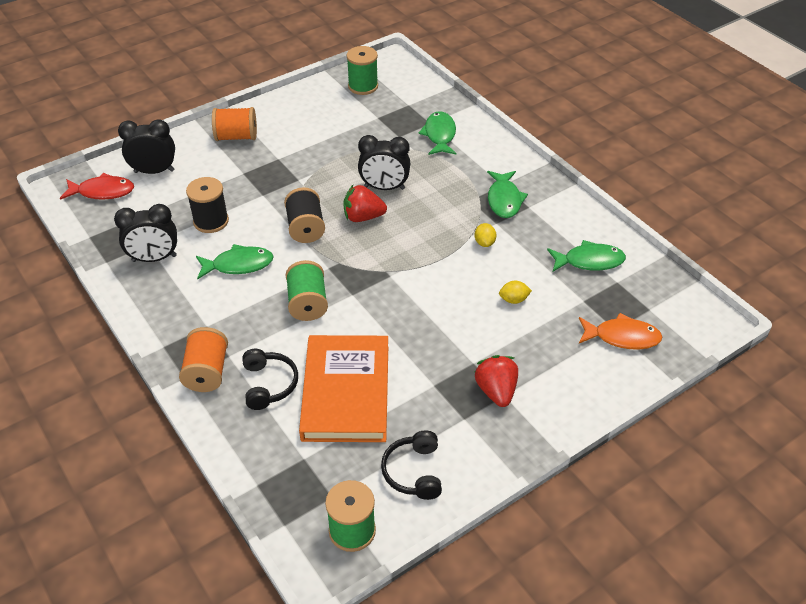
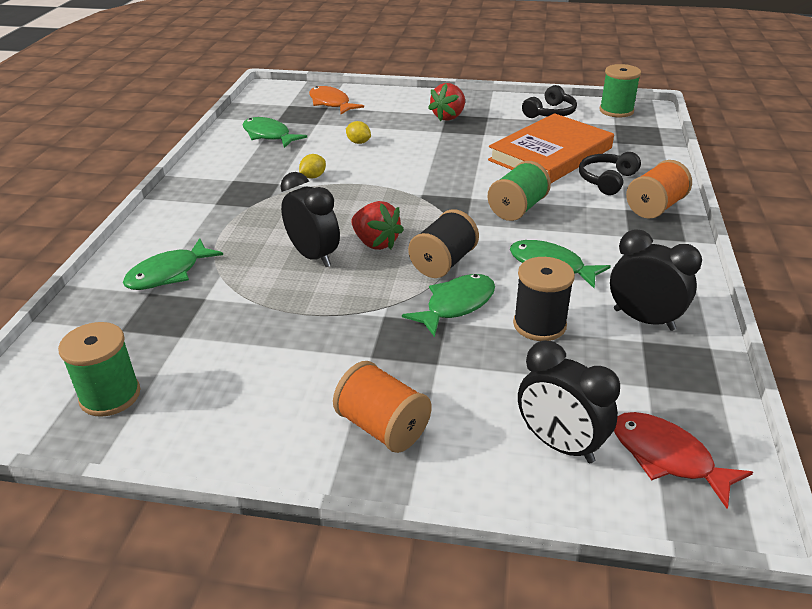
camera: 135 degrees left, 10 degrees down
(504, 200) = (239, 193): green fish -> green fish (456, 305)

